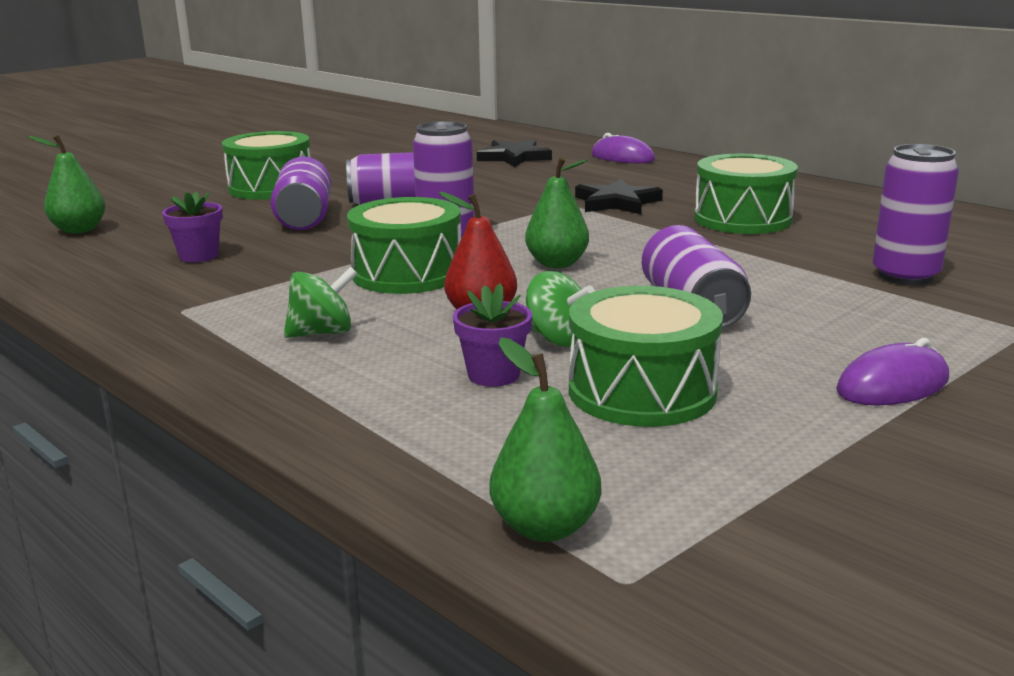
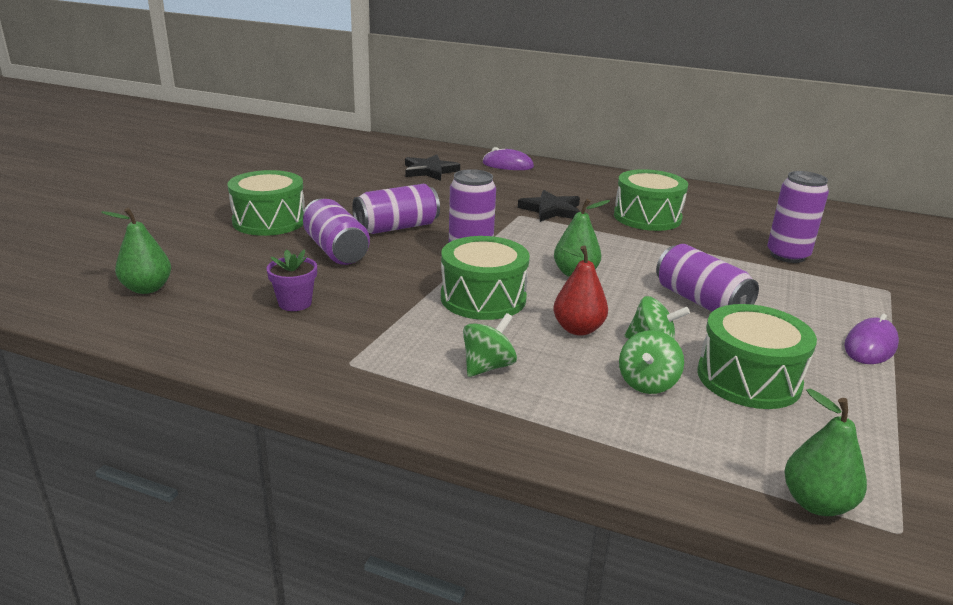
camera: 25 degrees left, 5 degrees up
(493, 375) = (647, 383): purple flower pot -> green spinning top

